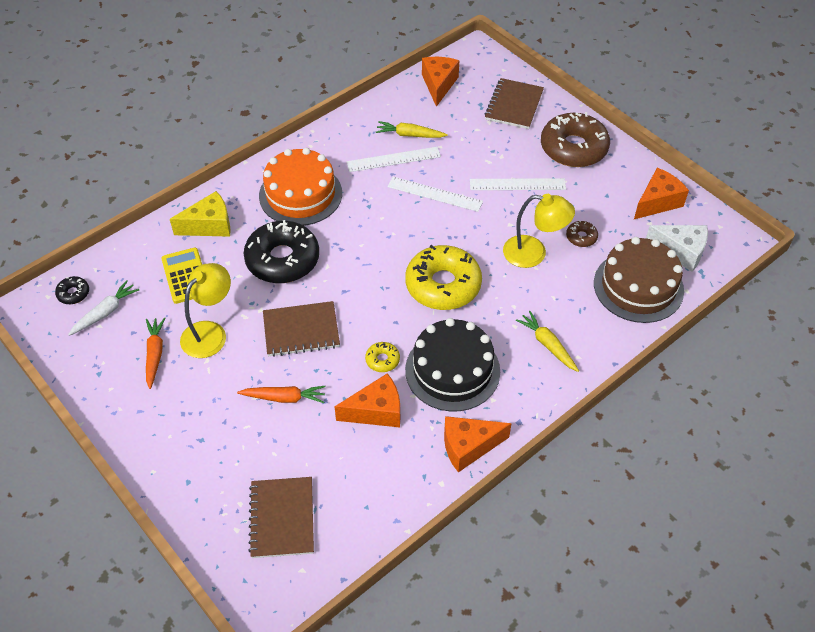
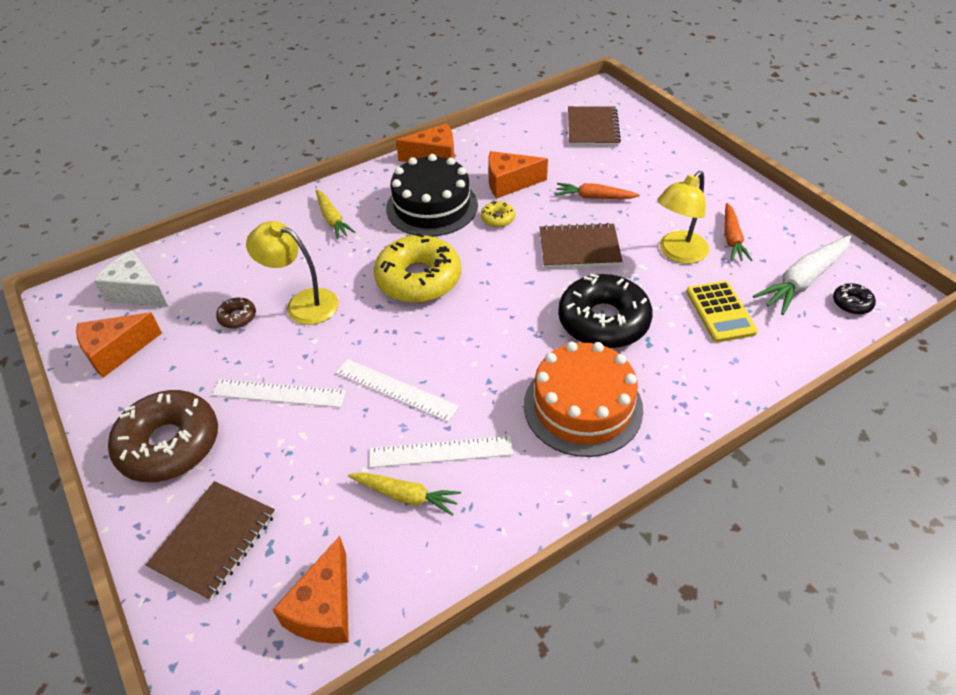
camera: 170 degrees left, 5 degrees down
(105, 312) = (803, 281): white carrot -> white carrot, size x1.56
(209, 225) = (705, 372): yellow cheese -> none
(638, 286) = (210, 261): brown cake -> none

